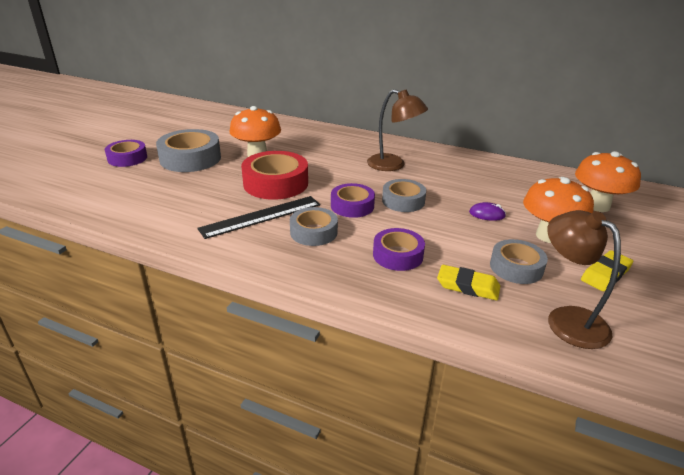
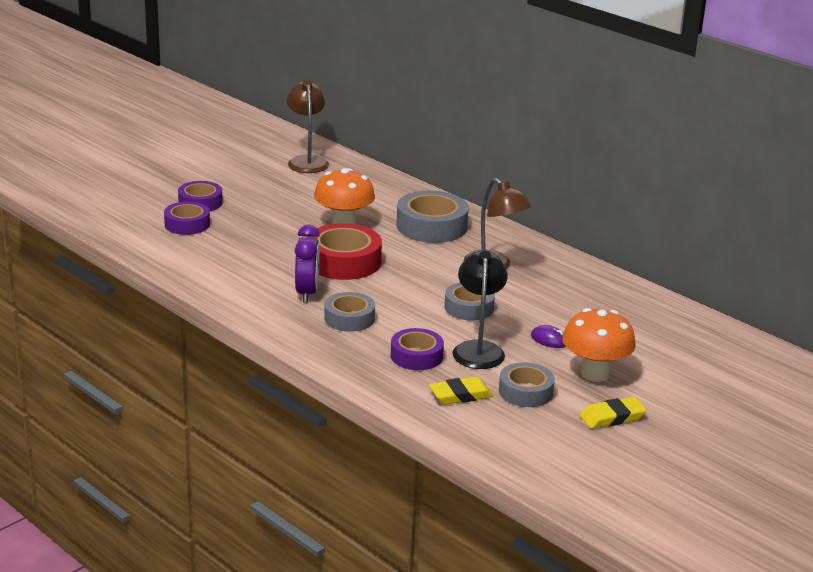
camera: 20 degrees right, 5 degrees down
(190, 158) = (267, 215): grey tape -> grey tape (431, 226)
(261, 216) = (307, 293): black ruler -> purple clock
(352, 206) = (408, 301): purple tape -> purple tape (187, 224)
(442, 236) = (478, 349): none -> black lamp
(468, 286) = (460, 395): yellow eraser -> yellow eraser turned 60 degrees counterclockwise
(567, 319) = (528, 439): brown lamp -> brown lamp (307, 161)
(597, 206) = (691, 358): orange mushroom -> none

